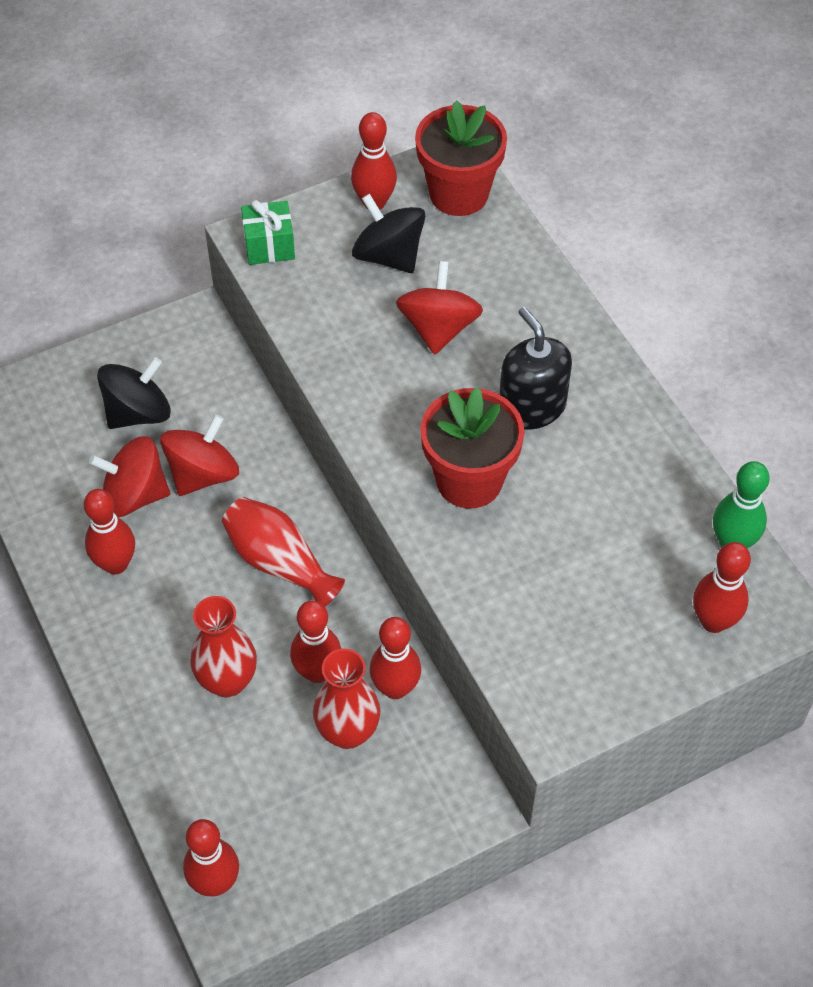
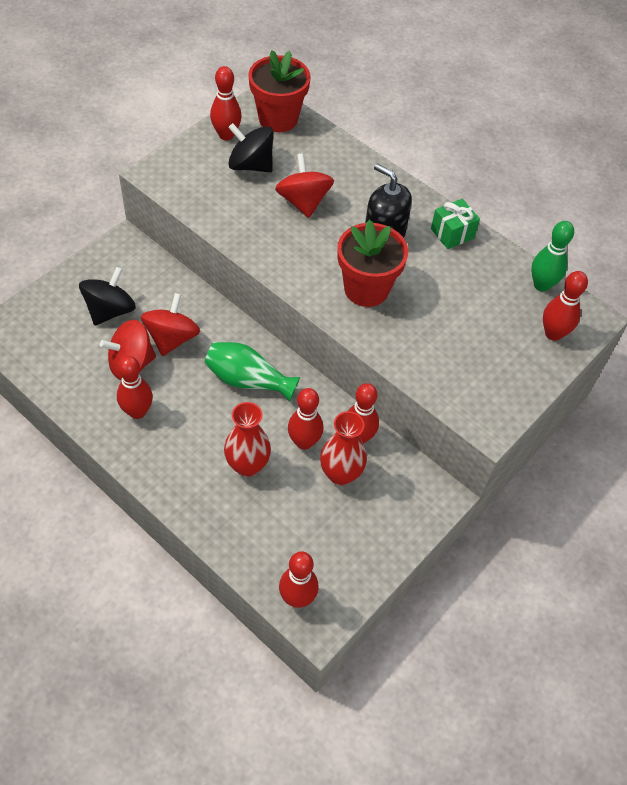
camera: 25 degrees left, 0 degrees up
(269, 246) = (169, 176): green gift -> green gift (452, 233)
(279, 562) = (248, 380): red vase -> green vase

